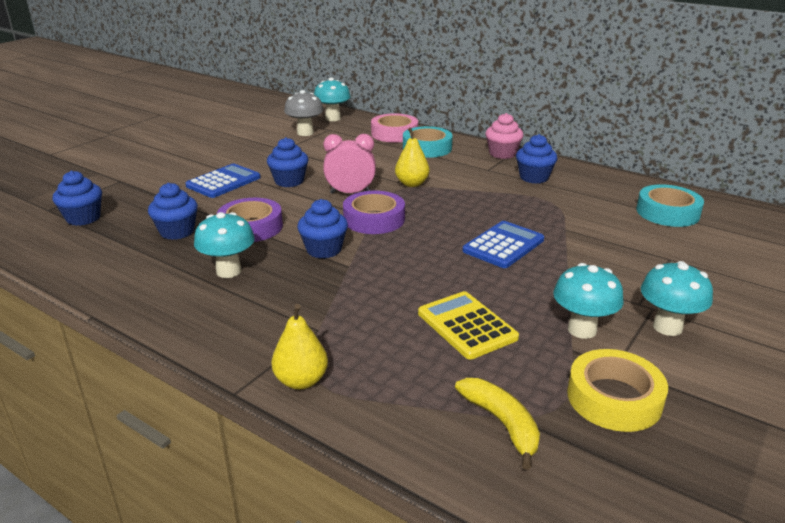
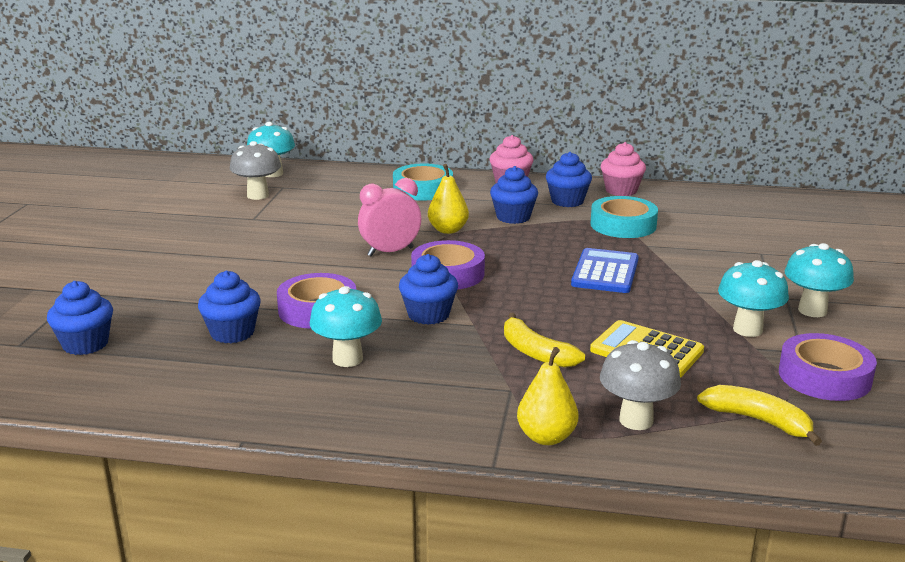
camera: 25 degrees left, 5 degrees down
(223, 182) = (222, 268): blue calculator -> none
(289, 181) = (303, 253): blue cupcake -> blue cupcake (513, 217)
(371, 302) = (535, 352): none -> yellow banana
(390, 388) = (636, 420): none -> grey mushroom
(394, 134) = (368, 180): pink tape -> none
(591, 176) = (621, 190): none -> pink cupcake
(614, 398) = (824, 376): yellow tape -> purple tape
(667, 212) = (721, 212): turquoise tape -> turquoise tape (623, 225)

